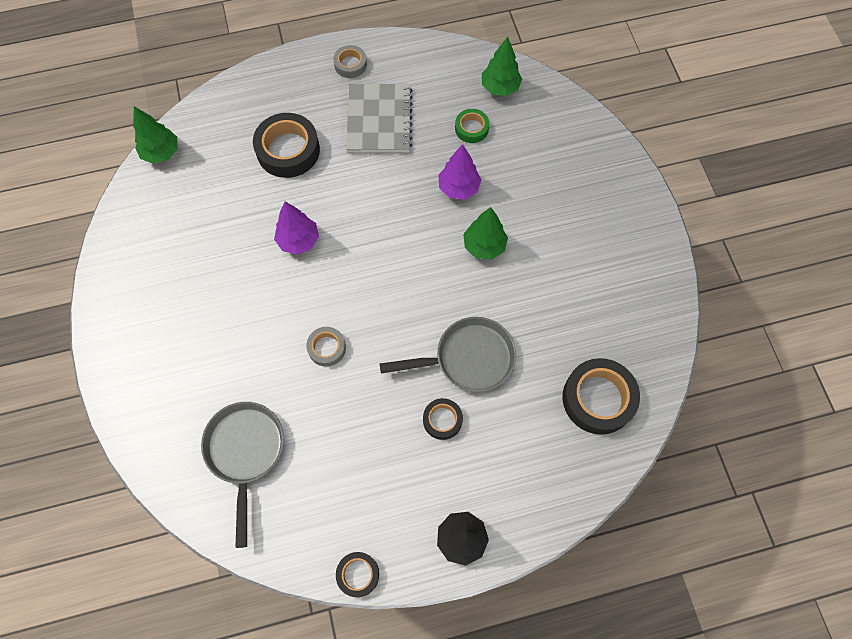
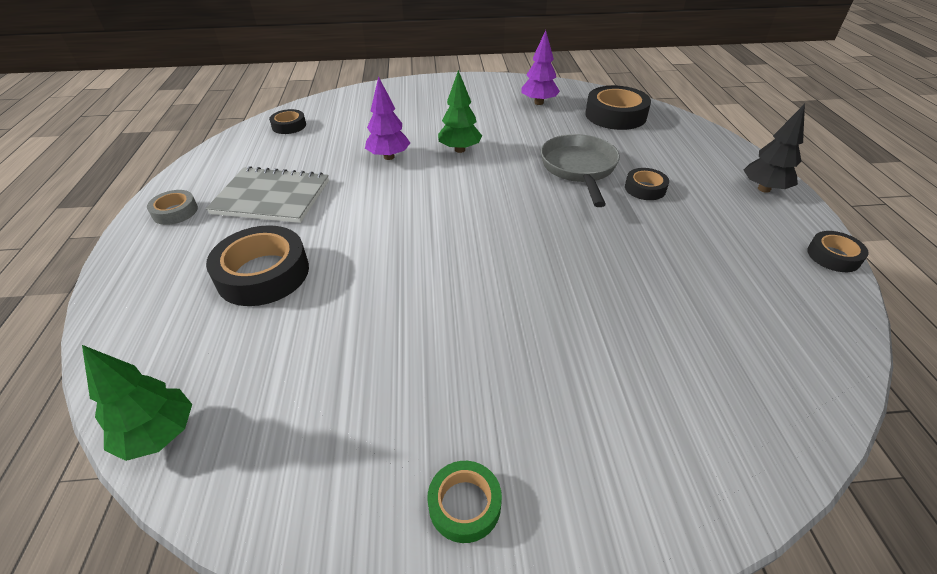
camera: 80 degrees left, 25 degrees down
(245, 452) = (715, 345): grey pan -> none
(298, 241) = (407, 273): purple tree -> purple tree (539, 103)
(327, 348) = (563, 259): grey tape -> none
(471, 128) = (324, 144): green tape -> green tape (464, 504)
(500, 87) = (289, 126): green tree -> black tape

